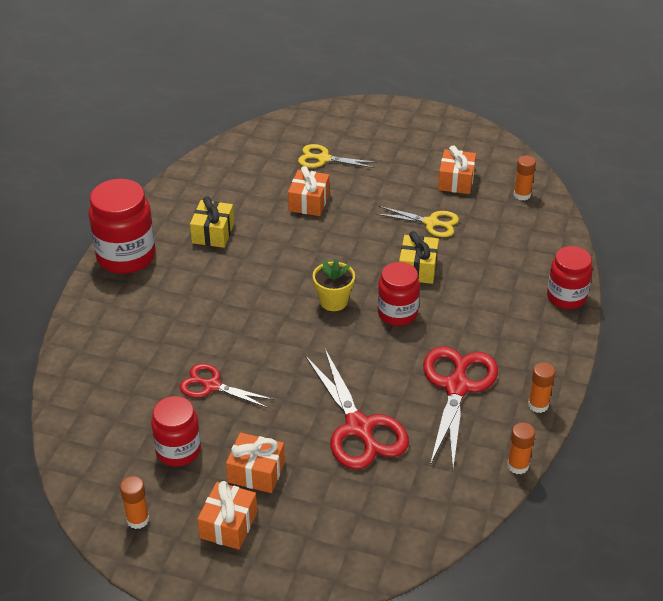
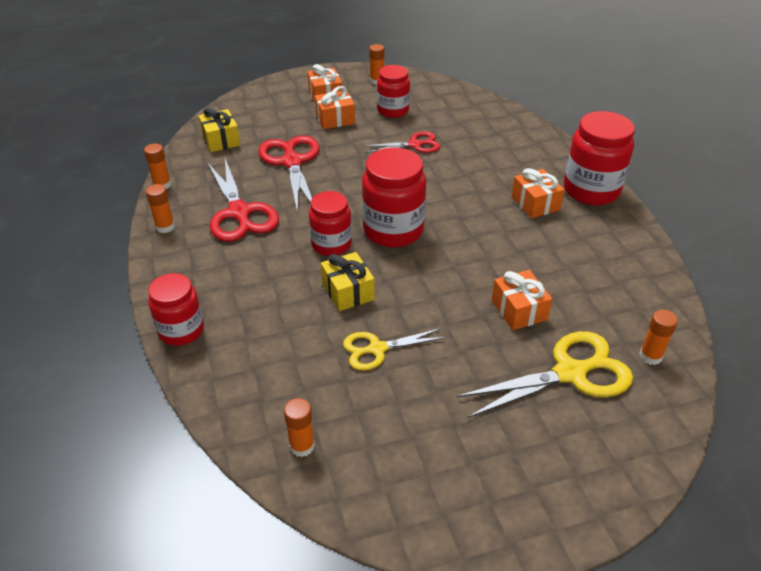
camera: 145 degrees right, 0 degrees up
(213, 233) = (558, 238): yellow gift -> yellow gift (221, 140)
(263, 145) = (650, 356): none -> orange glue stick
(323, 159) = (570, 373): yellow scissors -> yellow scissors, size x1.65
(333, 301) = (393, 230): yellow flower pot -> red jar
(359, 427) = (292, 162): red scissors -> red scissors turned 45 degrees clockwise
(456, 181) = (396, 424): orange gift -> orange gift (535, 203)

